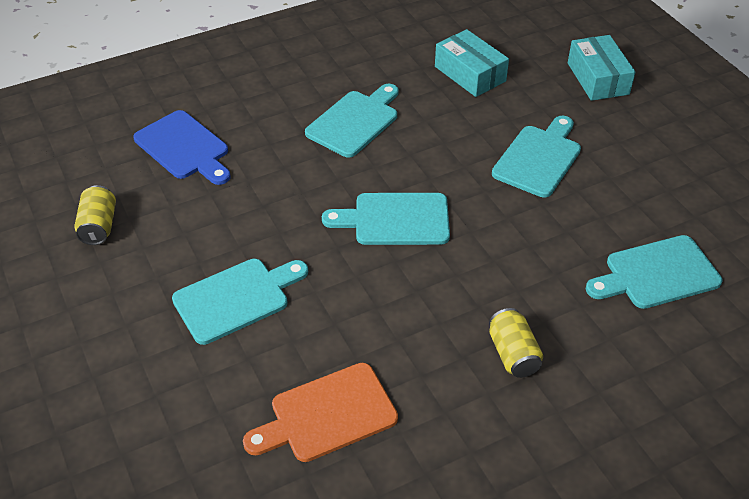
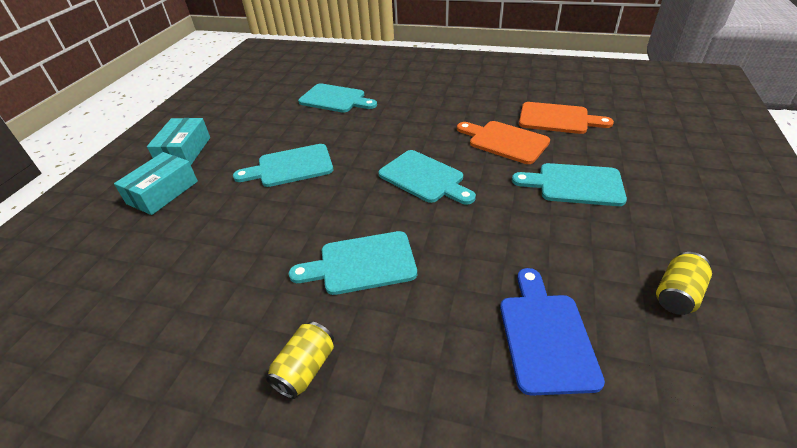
camera: 135 degrees left, 5 degrees down
(361, 323) = (504, 141): none -> orange cutting board
(470, 74) = (219, 250): turquoise box -> turquoise box (184, 151)
(513, 354) = (442, 103): yellow can -> yellow can (305, 369)

